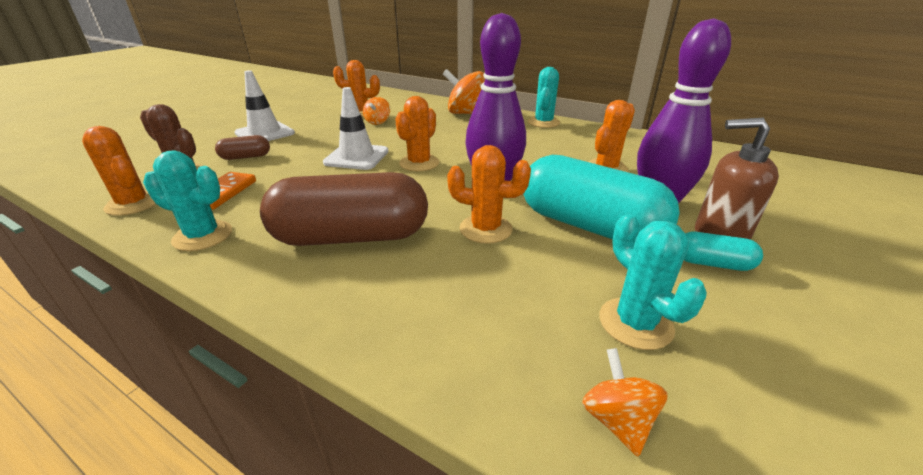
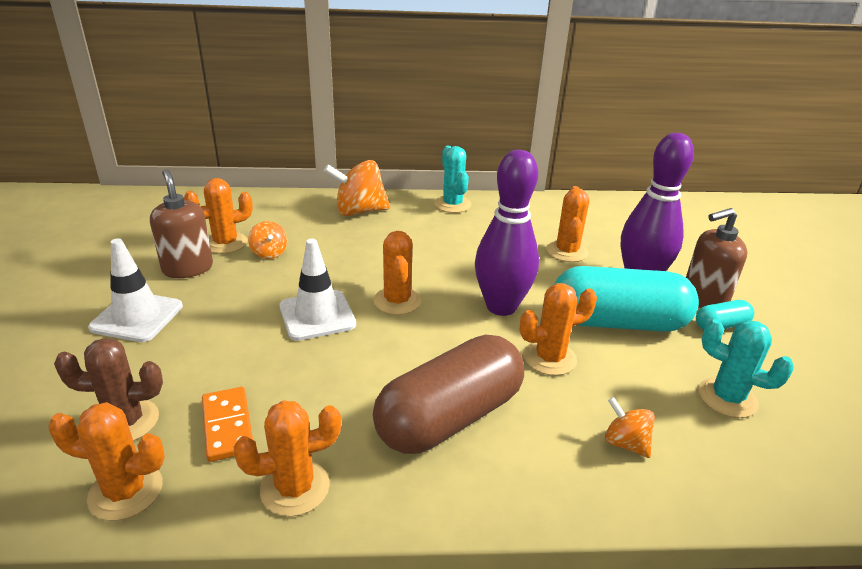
camera: 35 degrees left, 0 degrees up
(203, 236) = (295, 488): turquoise cactus -> orange cactus
(246, 157) = (171, 364): brown capsule -> none
(323, 119) = (188, 268): none -> brown soap dispenser
(617, 420) = (782, 472): orange spinning top -> orange spinning top (625, 443)

